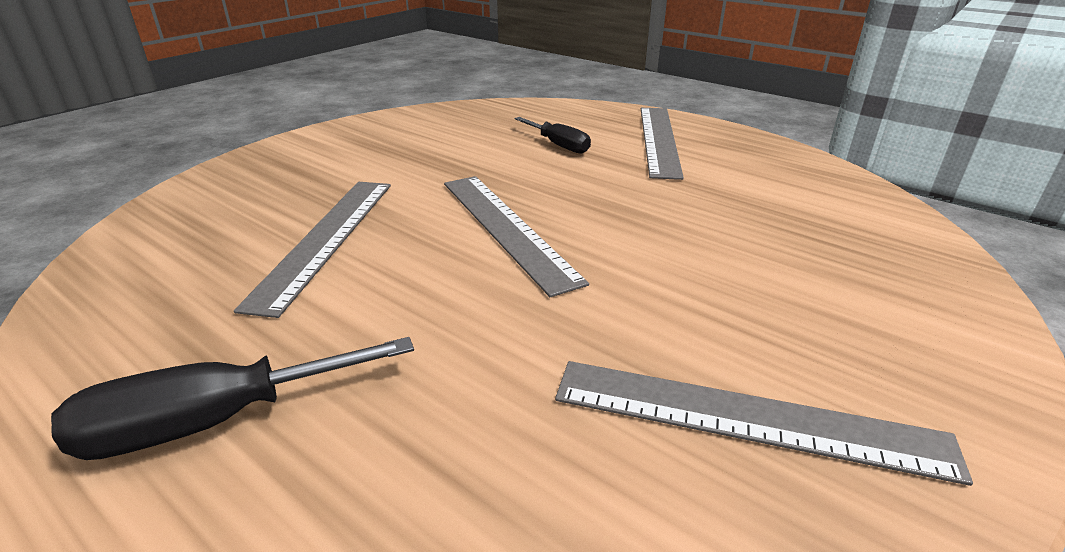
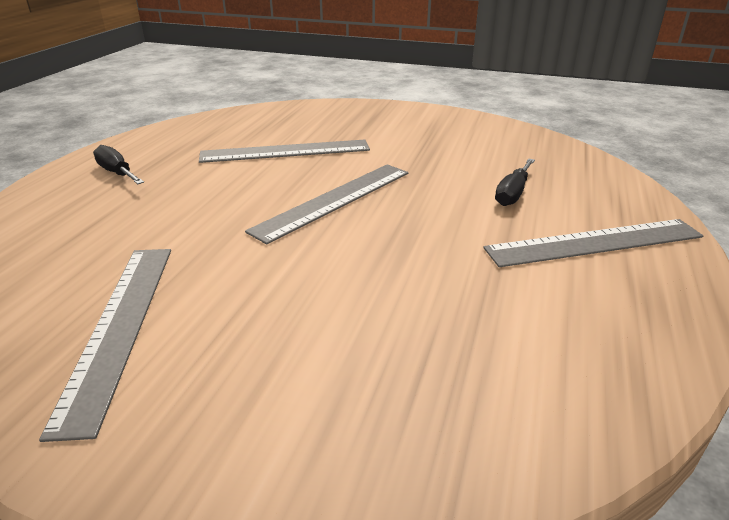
camera: 70 degrees right, 0 degrees up
(214, 421) = (117, 173): black screwdriver -> black screwdriver, size x0.64

